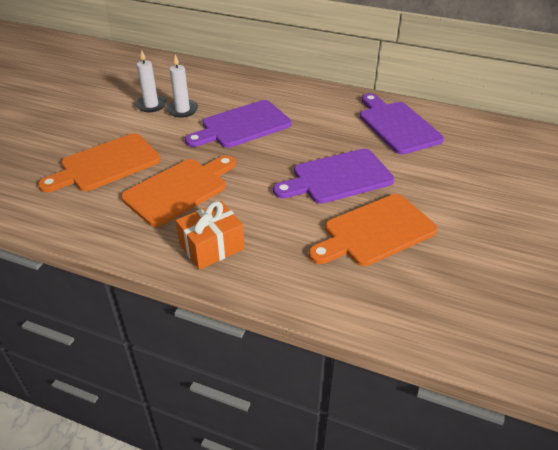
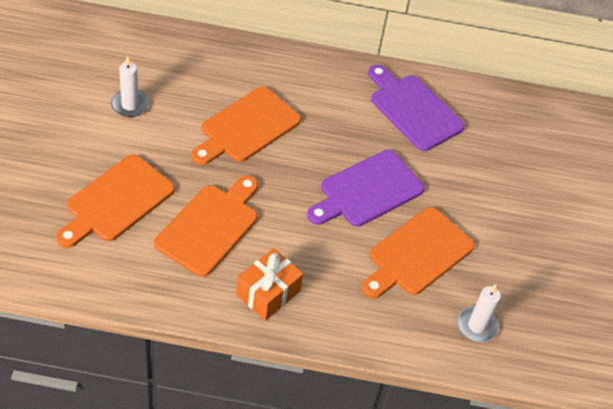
camera: 20 degrees left, 10 degrees up
(182, 110) = (170, 109): white candle -> white candle (477, 326)
(242, 125) = (246, 127): purple cutting board -> orange cutting board

